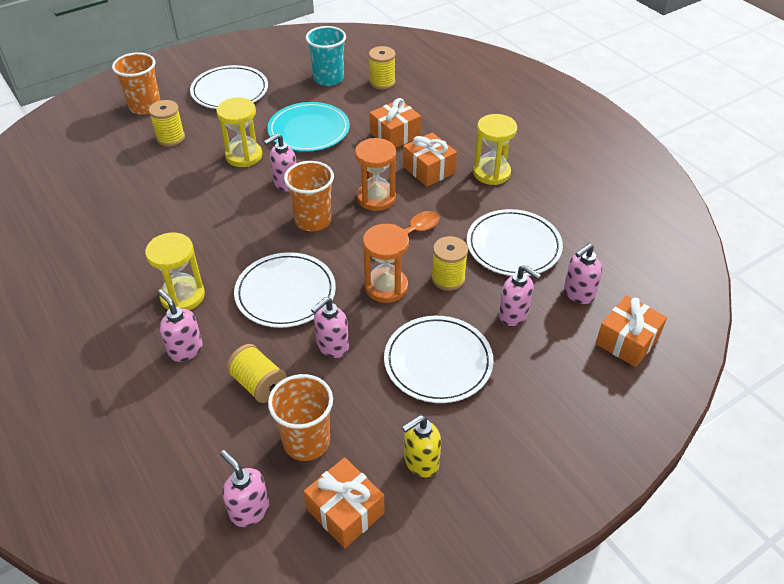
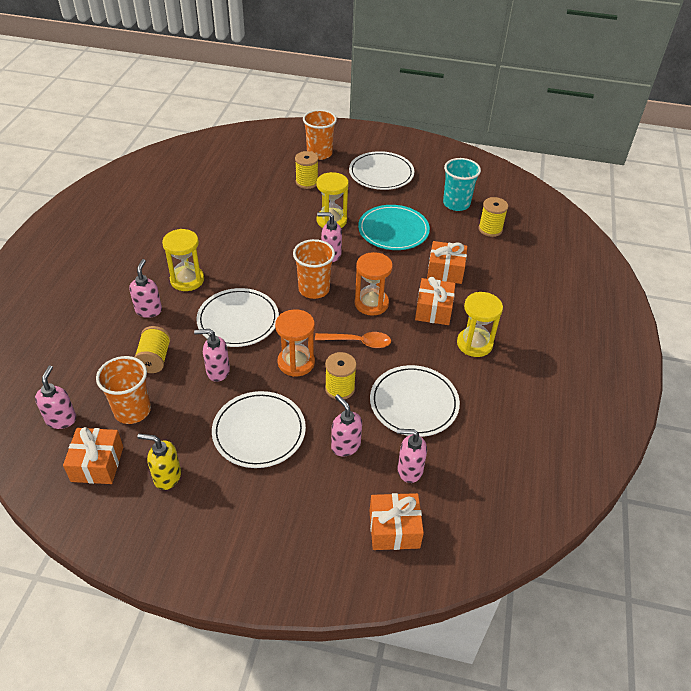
camera: 45 degrees right, 0 degrees up
(513, 315) = (345, 445): pink soap dispenser -> pink soap dispenser turned 150 degrees clockwise

